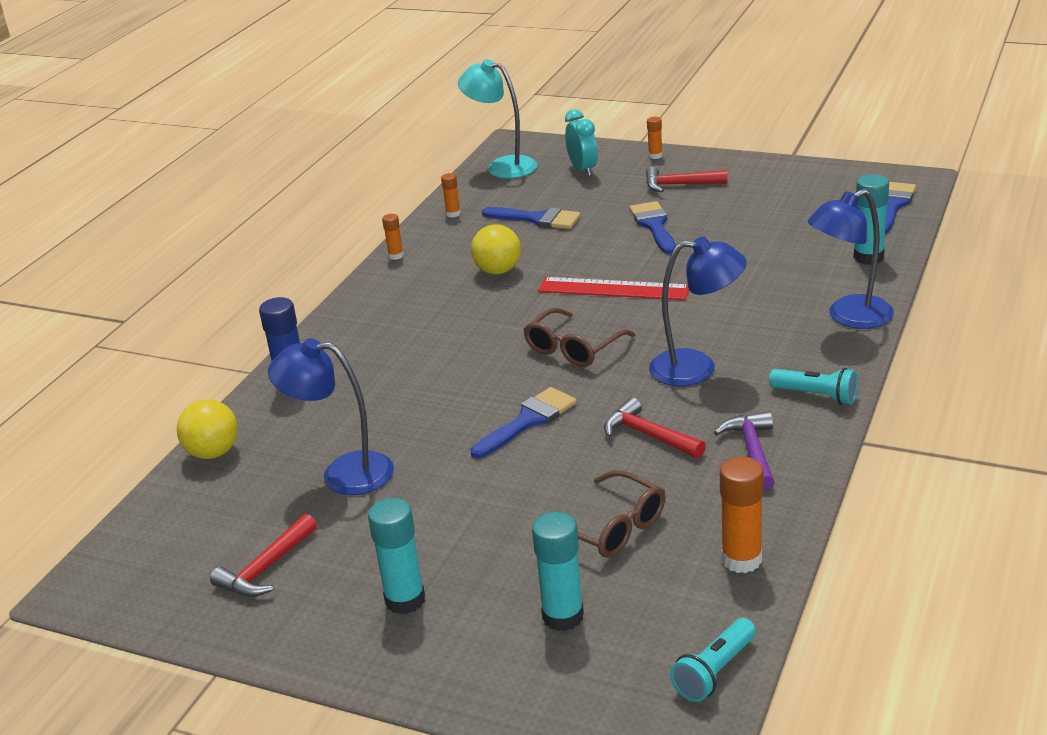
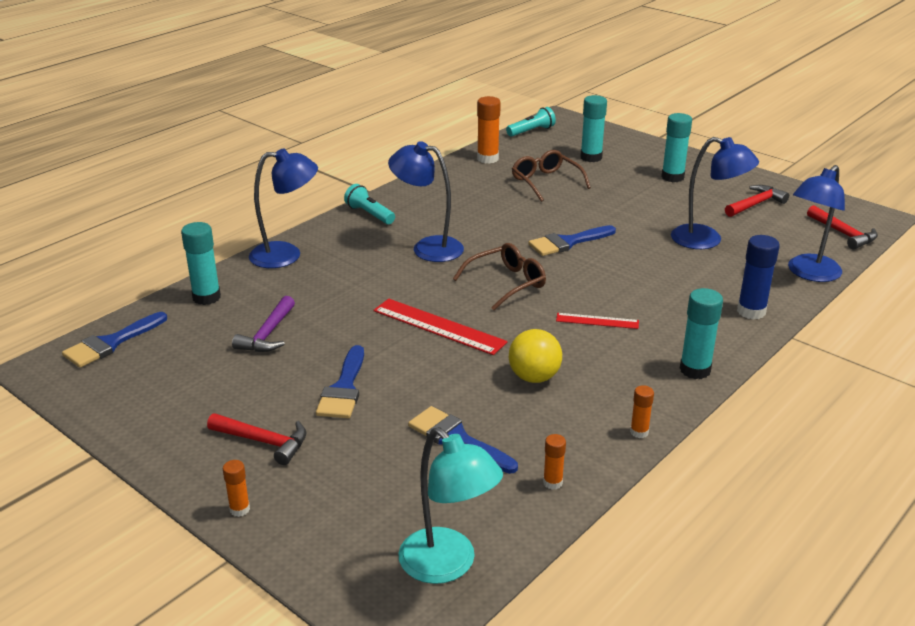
camera: 165 degrees left, 0 degrees up
(213, 453) = (809, 273): yellow ball -> blue lamp
(352, 311) = (695, 370): none -> turquoise glue stick
(457, 333) = (597, 321): none -> red ruler
(583, 170) = (348, 514): turquoise clock -> none
(648, 435) = (493, 217): red hammer -> red hammer (843, 234)
(752, 451) = (438, 197): purple hammer -> purple hammer (268, 334)

